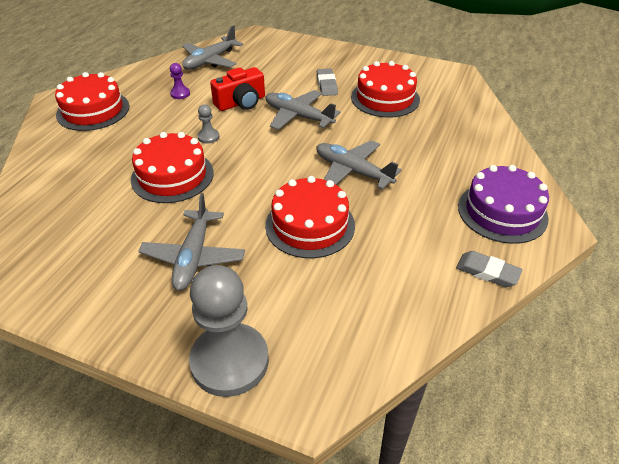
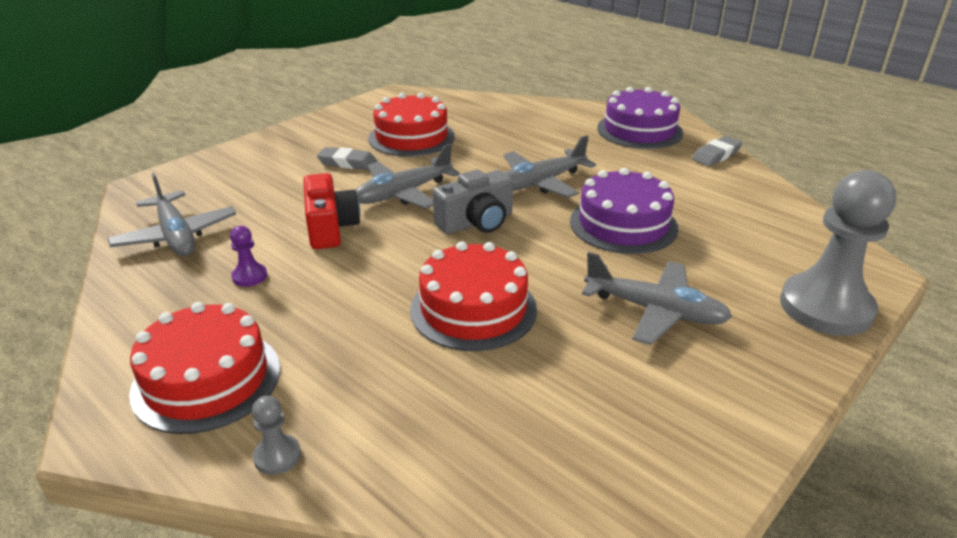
camera: 70 degrees left, 10 degrees down
(208, 137) = (397, 266): grey pawn -> grey pawn (277, 456)
(276, 154) = (476, 222): none -> grey camera
(310, 225) = (623, 224): red cake -> purple cake

